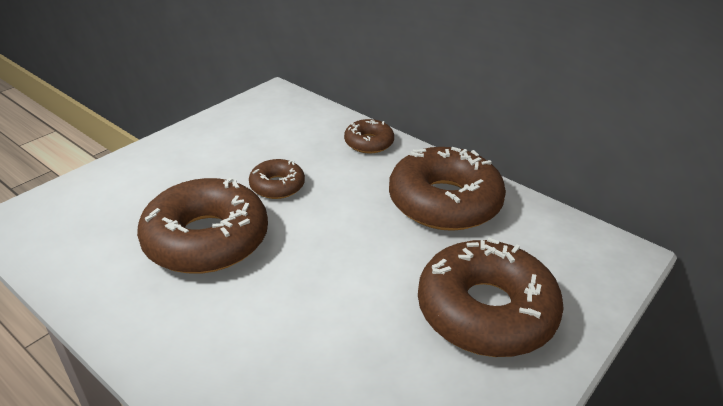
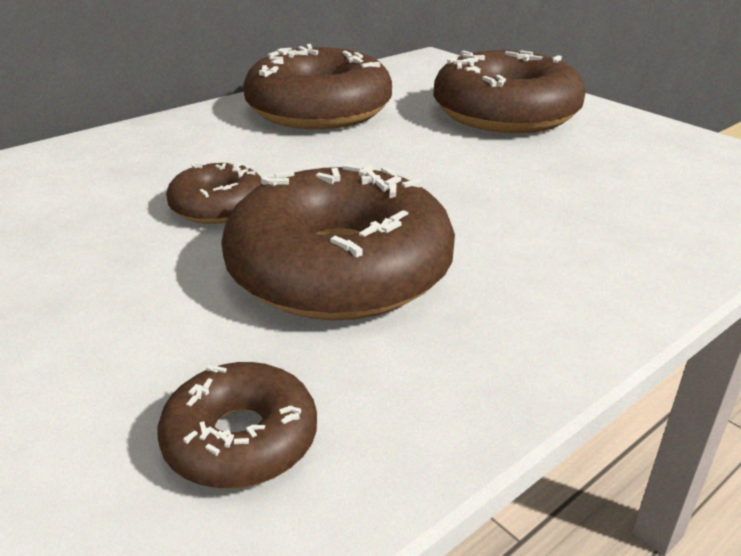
camera: 80 degrees left, 5 degrees down
(369, 143) = (149, 137): brown donut -> brown donut (241, 440)

